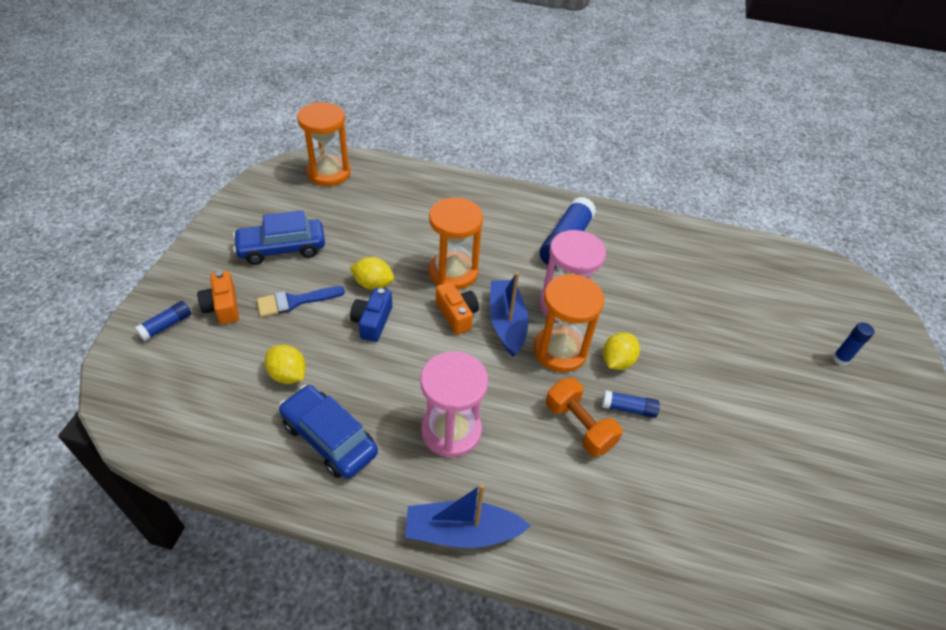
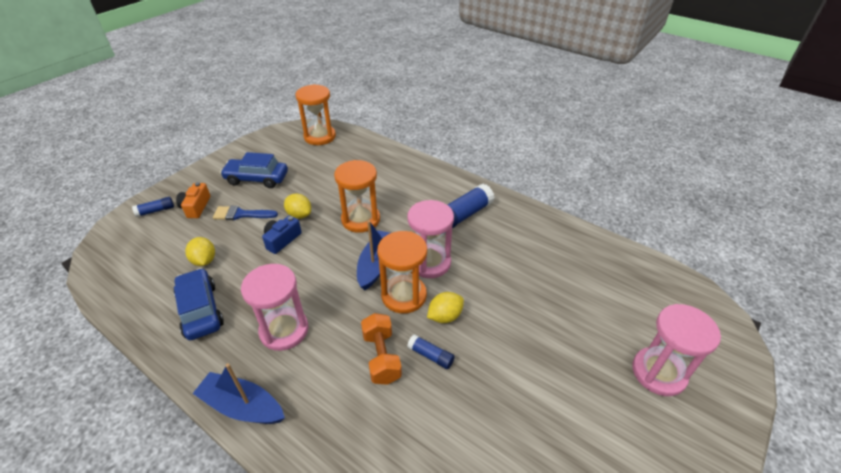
camera: 25 degrees right, 5 degrees down
(457, 314) = (343, 249): orange camera -> none
(840, 359) = (658, 373): blue glue stick -> pink hourglass

